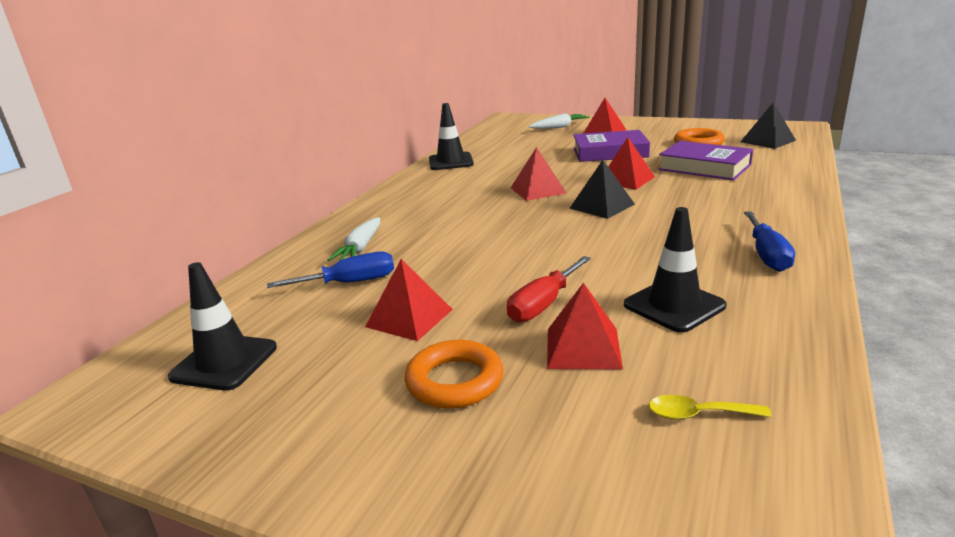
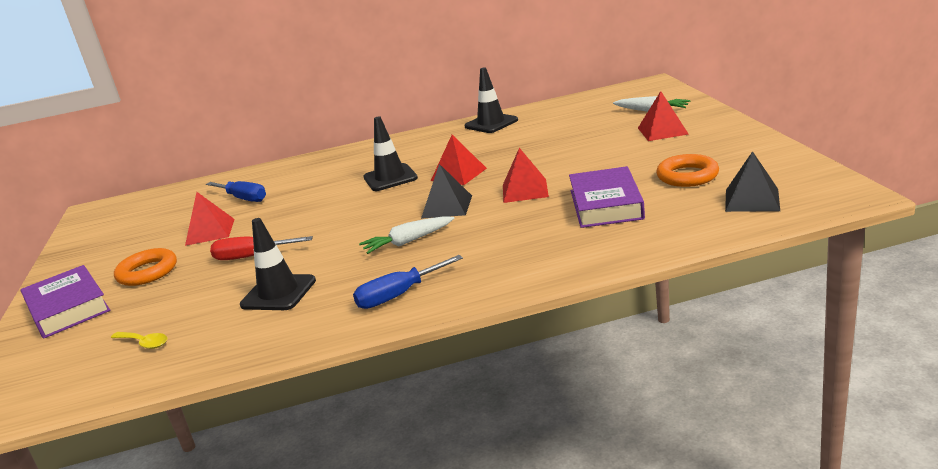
camera: 55 degrees right, 0 degrees up
(224, 362) = (138, 217): black traffic cone -> black traffic cone (390, 178)
(360, 248) = (295, 177): white carrot -> white carrot (408, 241)
(583, 348) = (202, 288): red pyramid -> none
(610, 152) = (597, 157): purple book -> purple book (68, 308)
(698, 414) = (144, 343): yellow spoon -> yellow spoon turned 150 degrees clockwise

